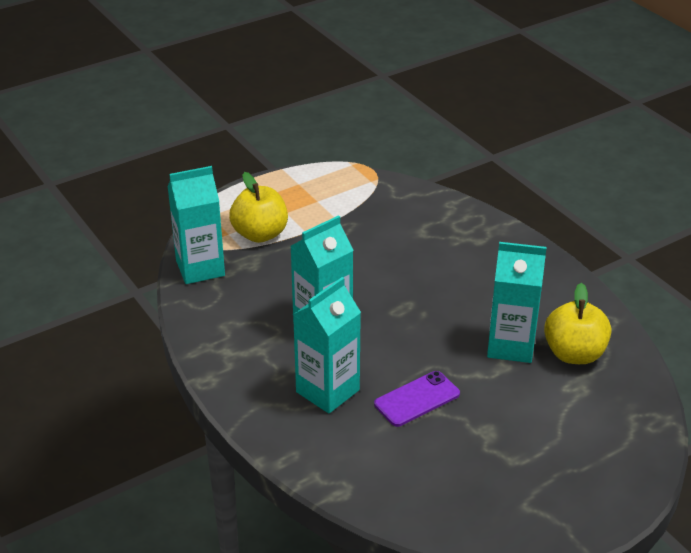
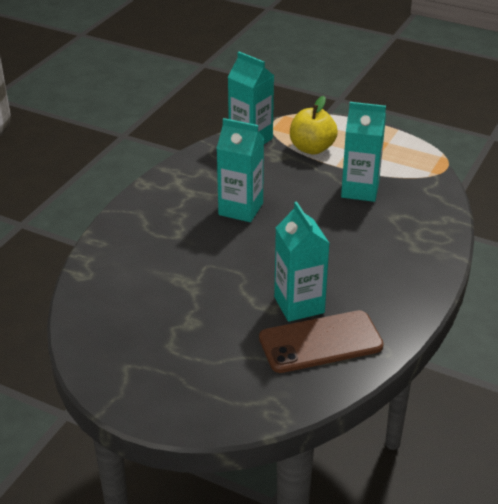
camera: 60 degrees right, 0 degrees up
(327, 391) = (174, 235): turquoise carton -> turquoise carton (360, 190)
(417, 399) = (198, 278): purple phone -> none
(574, 354) = (320, 342): yellow apple -> brown phone

